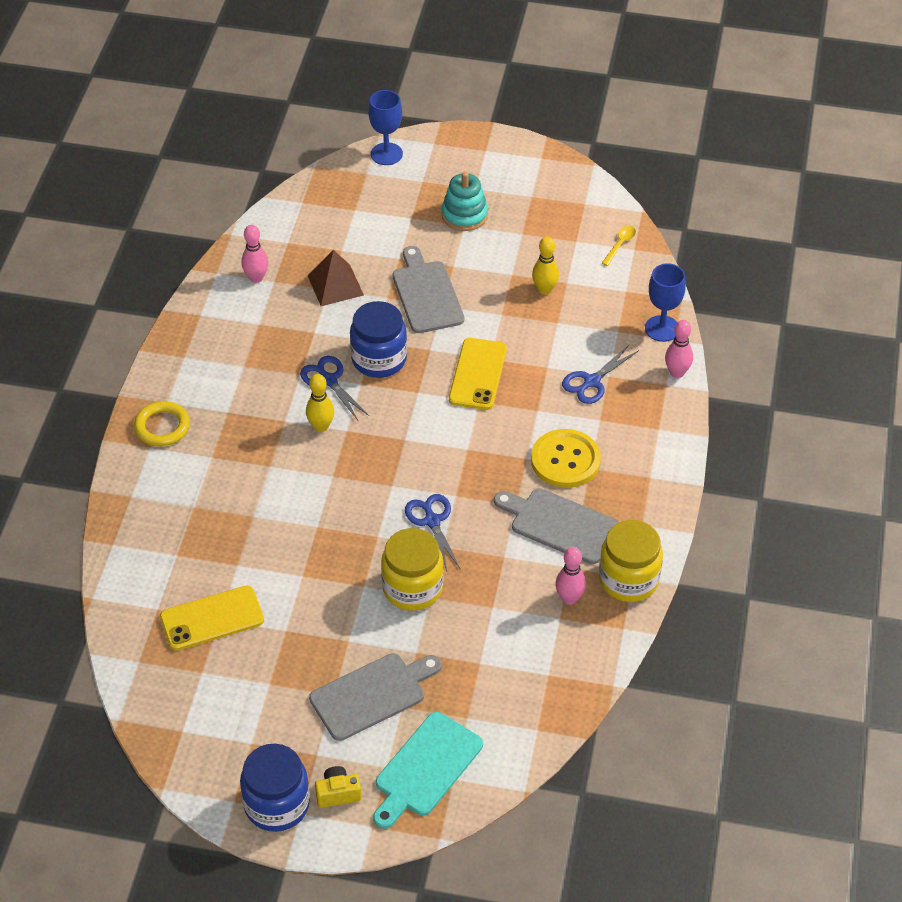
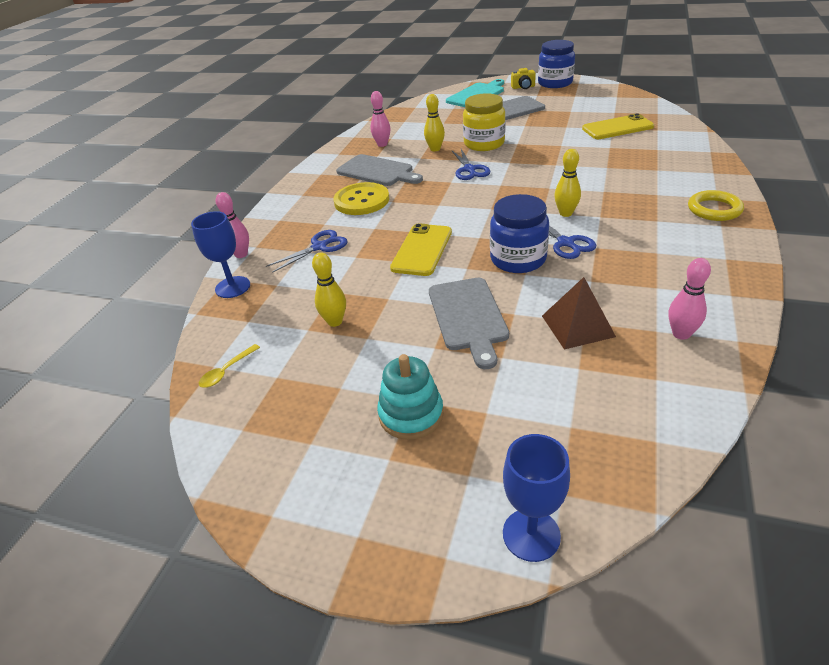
camera: 170 degrees left, 10 degrees down
(485, 578) = (435, 149): none -> yellow bowling pin
(628, 579) = (341, 152): yellow jar -> none

